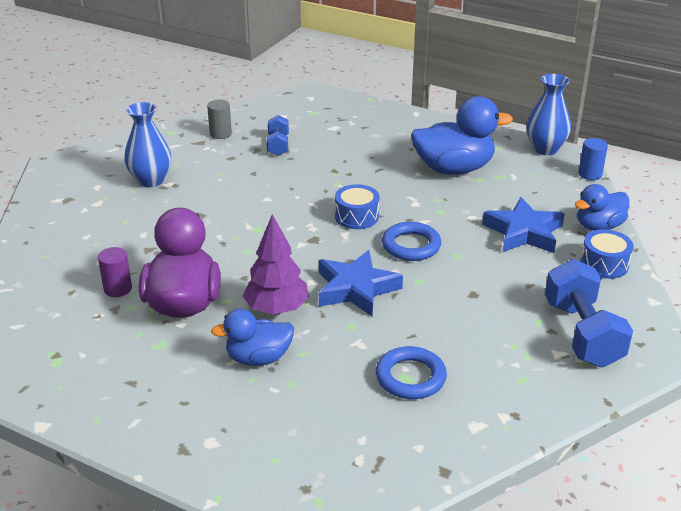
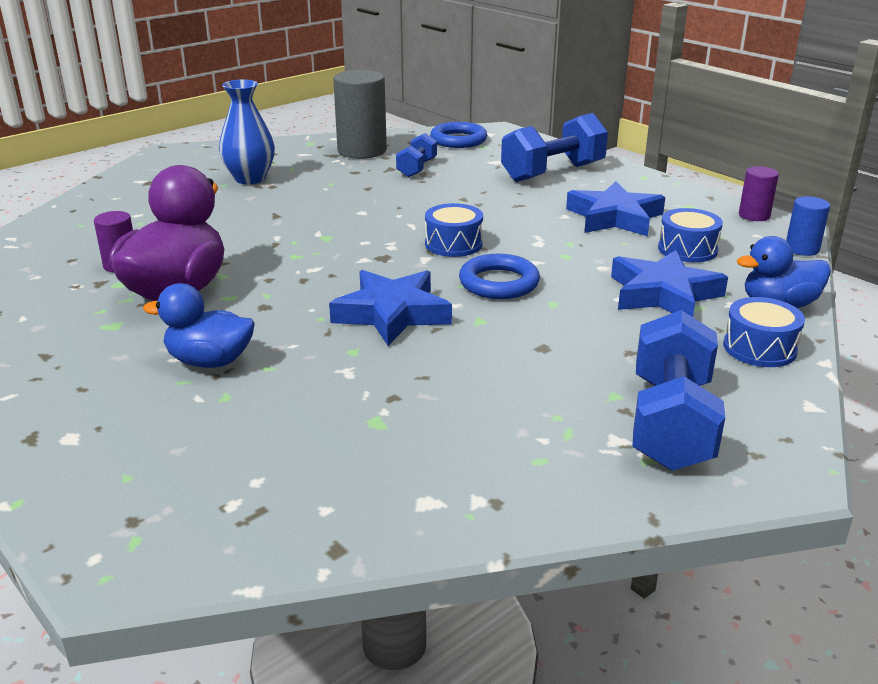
camera: 20 degrees right, 5 degrees down
(220, 134) = (362, 151): grey cylinder -> grey cylinder, size x1.90
(276, 309) = (277, 316): purple tree -> none
(384, 132) = (553, 172): none -> blue dumbbell
(410, 377) = (382, 423): blue ring -> blue ring (458, 140)
(454, 169) = (614, 217): blue duck -> blue star
(518, 189) = (687, 249): none -> blue drum
(545, 149) = (754, 215): blue vase -> purple cylinder

